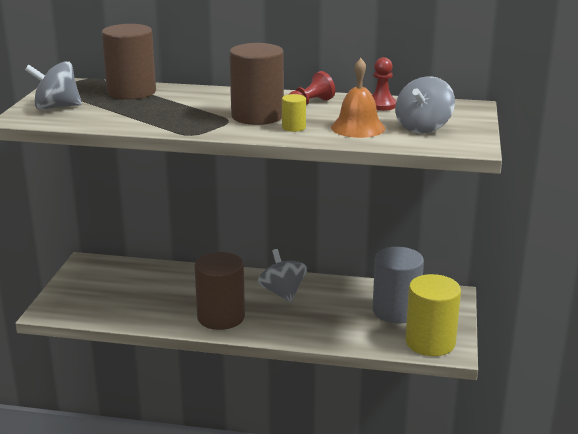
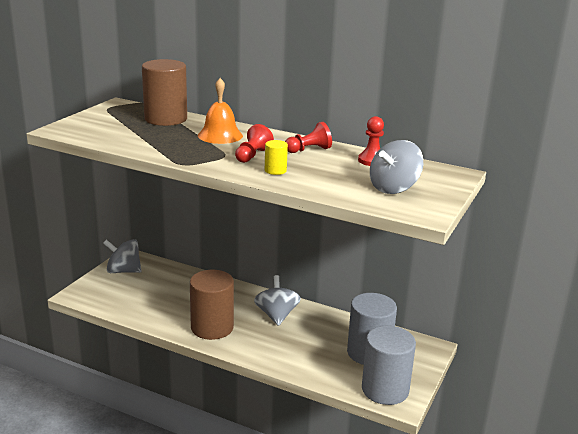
camera: 15 degrees right, 0 degrees up
(56, 107) = (95, 124): grey spinning top -> grey spinning top (123, 271)
(257, 116) = (252, 155): brown cylinder -> red pawn
(358, 127) = (333, 179): orange bell -> orange bell (220, 135)
(430, 342) = (385, 389): yellow cylinder -> grey cylinder

